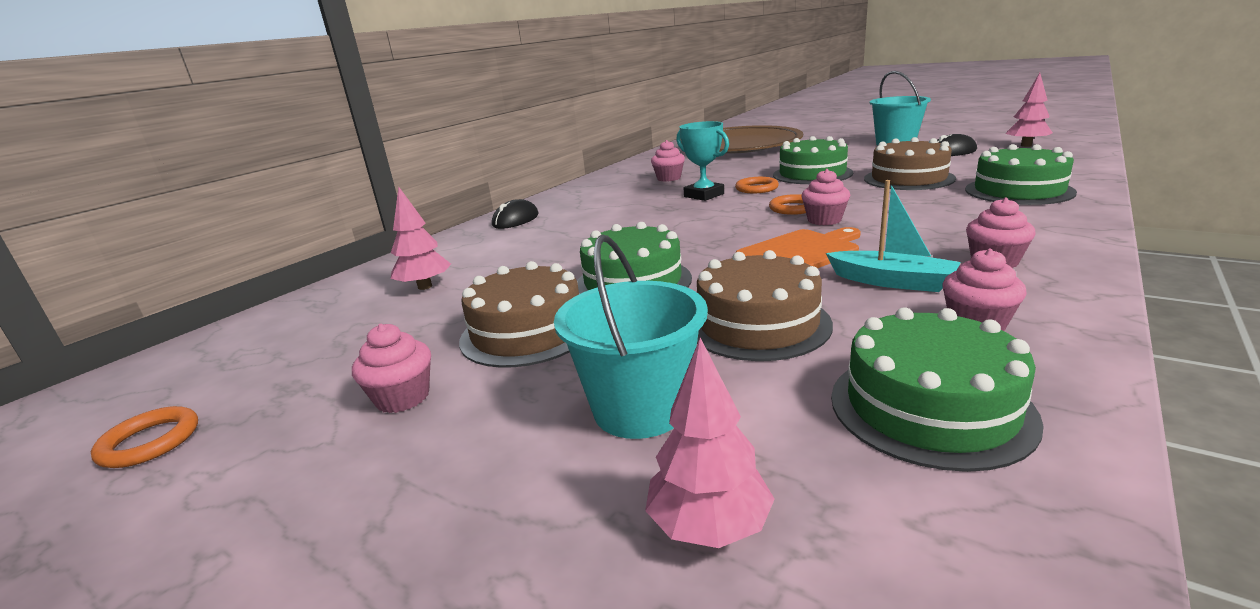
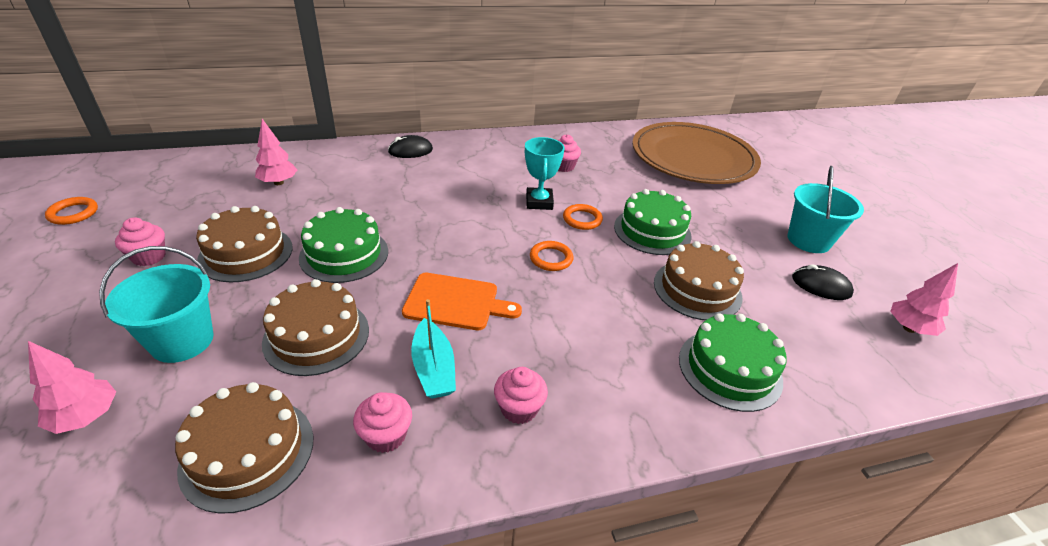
camera: 35 degrees right, 15 degrees up
(824, 220) = (537, 285): pink cupcake -> none
(930, 407) = (248, 452): green cake -> brown cake

